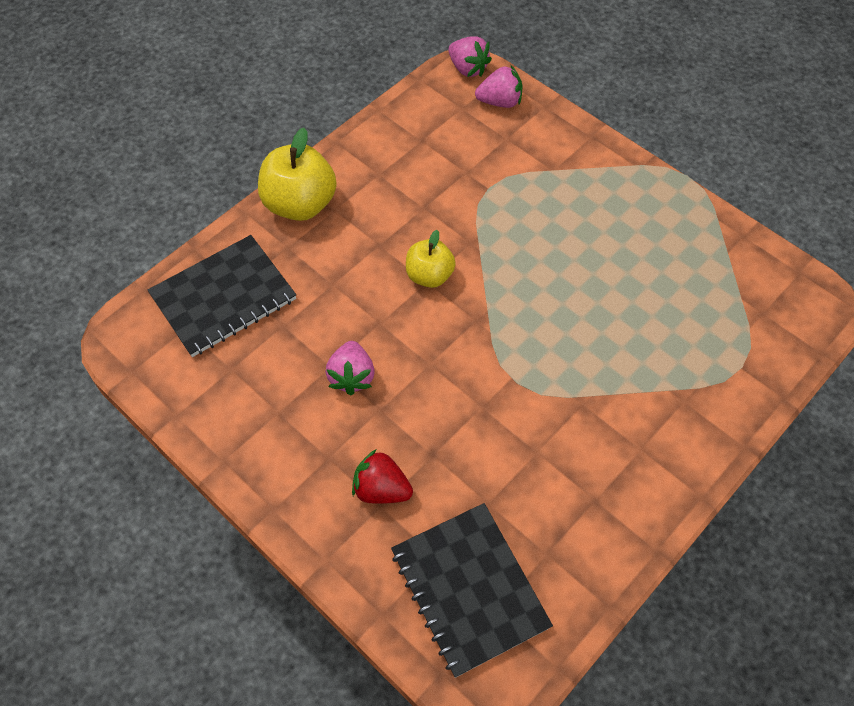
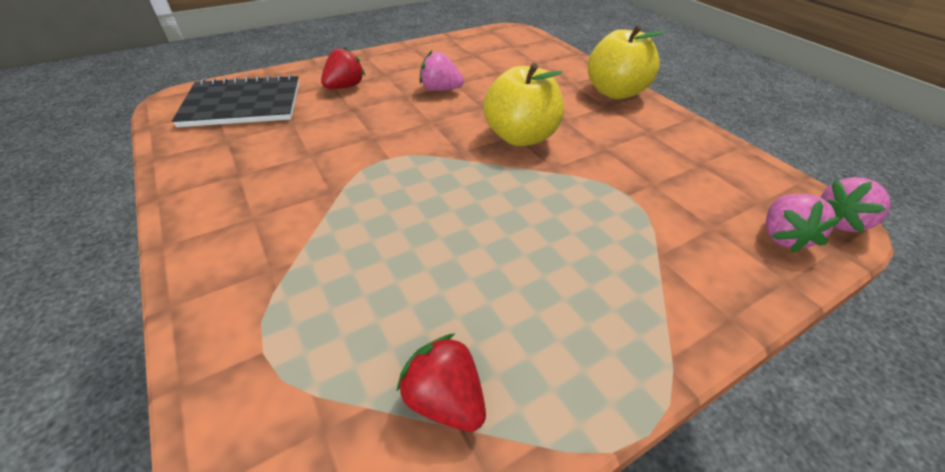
camera: 105 degrees right, 15 degrees down
(223, 297) = (531, 57): black notebook -> none
(429, 275) = (520, 137): yellow apple -> yellow apple, size x1.62
(717, 263) = (444, 399): none -> red strawberry

